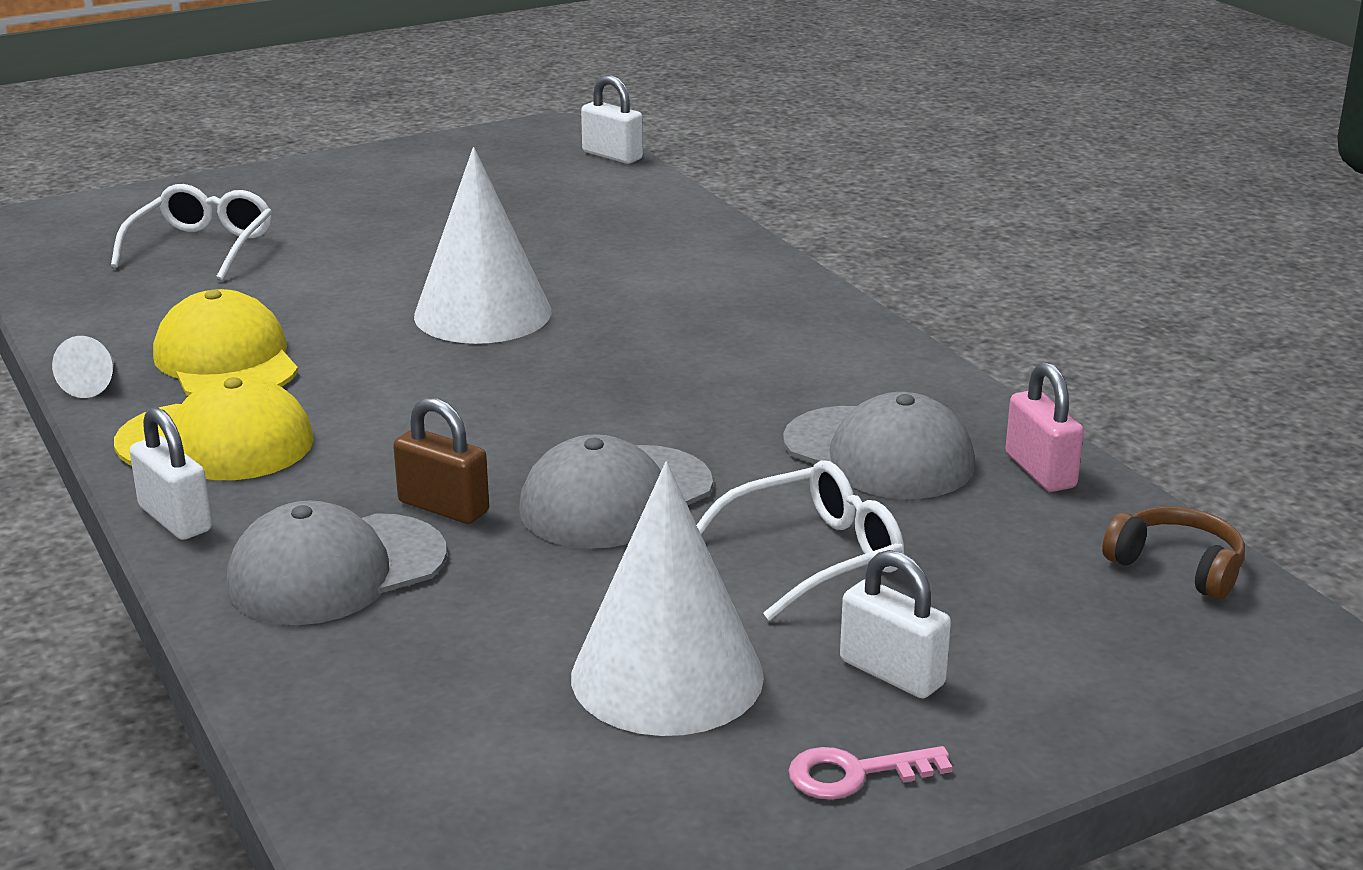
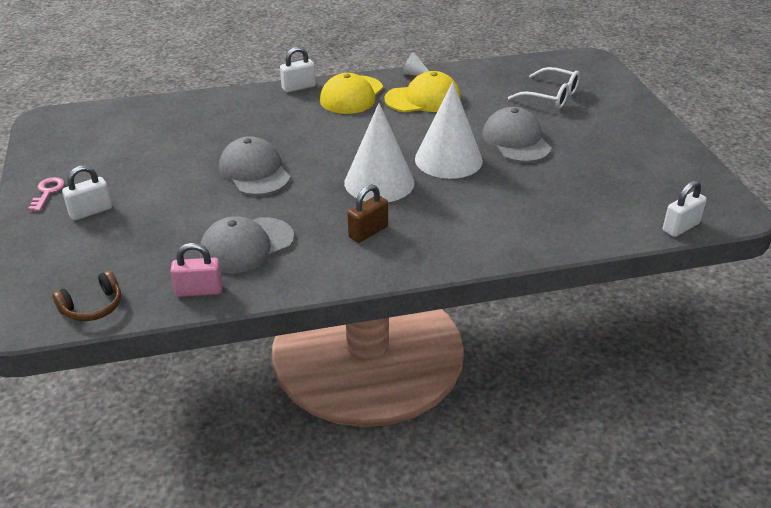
camera: 105 degrees right, 10 degrees up
(336, 570) = (244, 113): grey cap -> grey cap (516, 140)
(443, 507) = (273, 135): brown padlock -> brown padlock (368, 232)
(667, 676) = (130, 166): white cone -> white cone (379, 182)
(814, 556) = (178, 210): white glasses -> none

